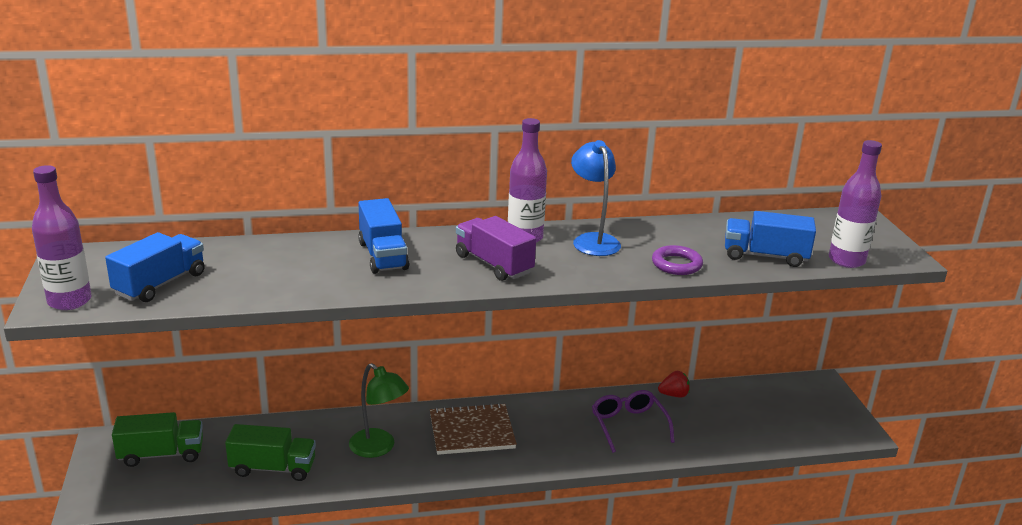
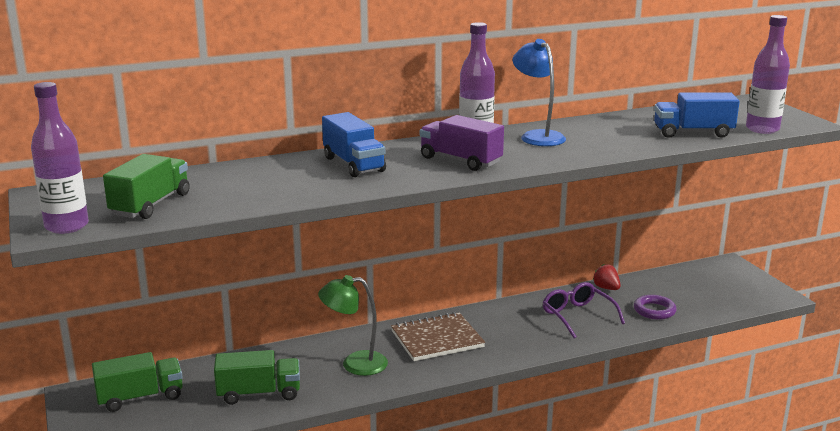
camera: 10 degrees left, 5 degrees down
(160, 284) = (151, 205): blue truck -> green truck
(378, 448) = (355, 364): green lamp -> green lamp turned 150 degrees clockwise
(674, 395) = (606, 288): red strawberry -> red strawberry turned 105 degrees counterclockwise
(676, 264) = (622, 145): purple ring -> purple ring (654, 310)

